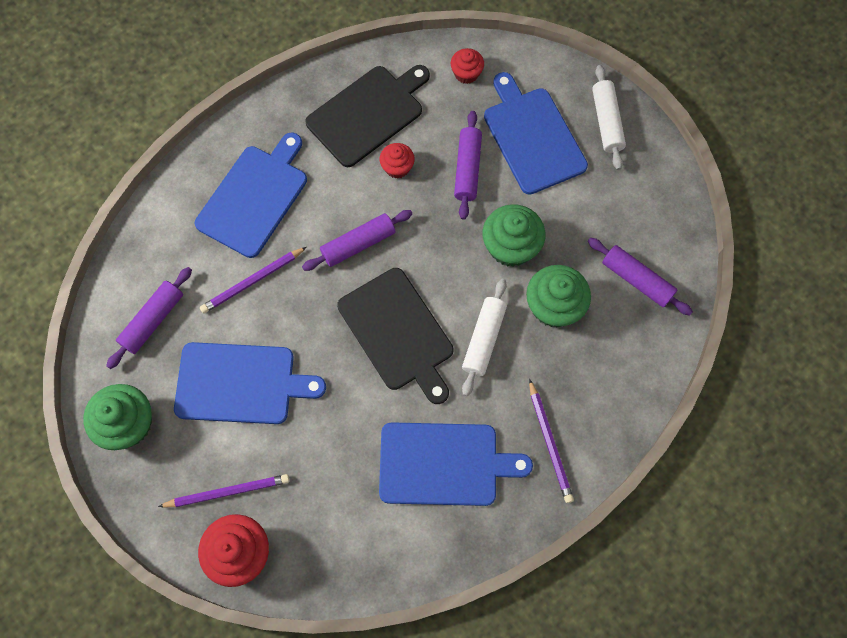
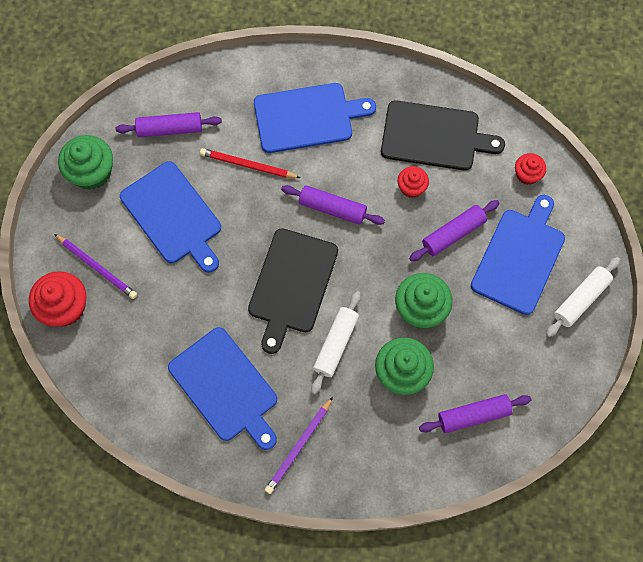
camera: 50 degrees right, 0 degrees up
(252, 281) = (248, 165): purple pencil -> red pencil
(483, 339) = (335, 344): white rolling pin -> white rolling pin turned 45 degrees counterclockwise
(636, 280) = (473, 415): purple rolling pin -> purple rolling pin turned 75 degrees clockwise

